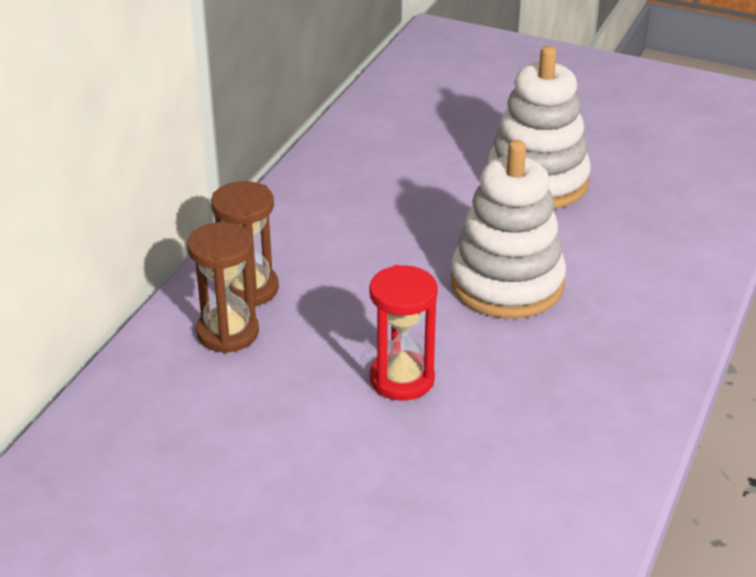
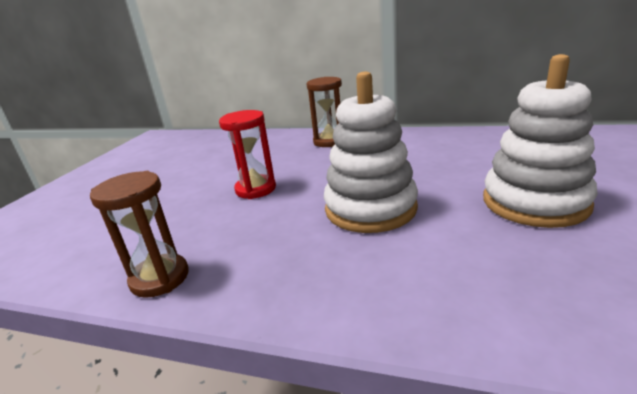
camera: 85 degrees right, 10 degrees down
(228, 333) = (291, 144): brown hourglass -> brown hourglass (160, 278)

